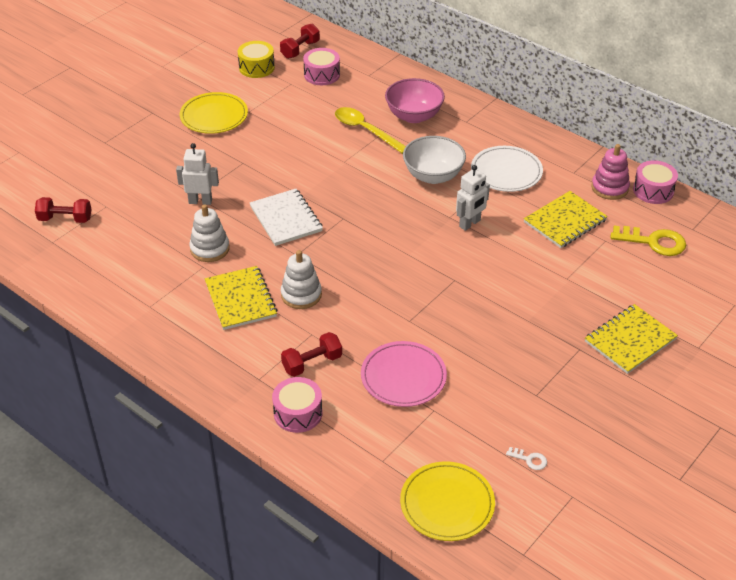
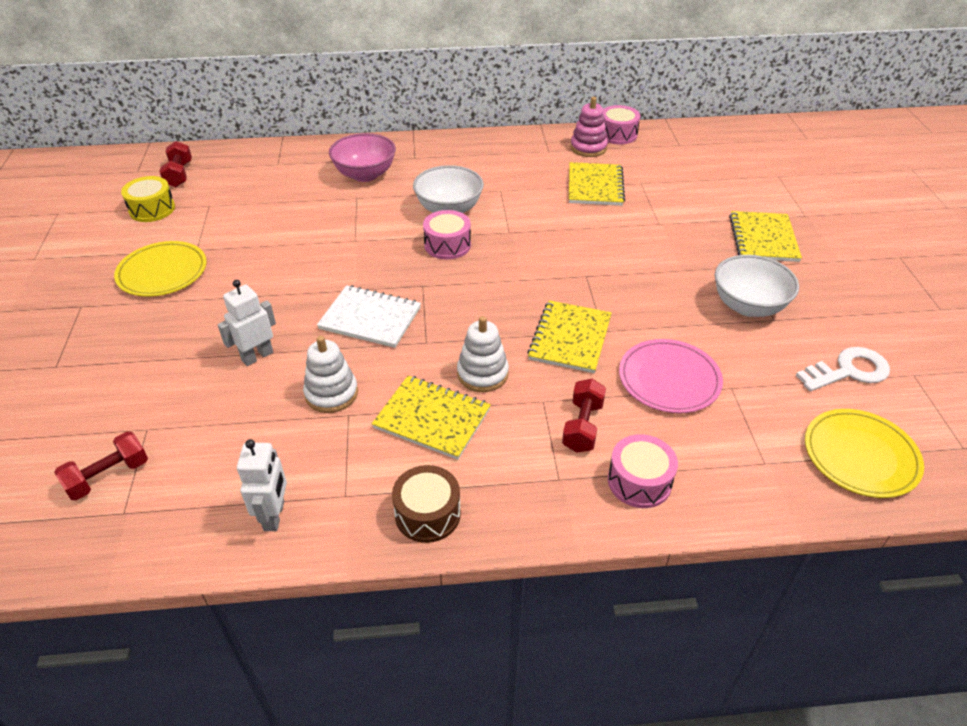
camera: 45 degrees left, 0 degrees up
(174, 344) = (427, 514): none -> brown drum
(322, 75) = (231, 184): pink drum -> pink drum (447, 245)
(365, 130) = (338, 206): yellow spoon -> none
(382, 311) = (570, 338): none -> yellow notebook
(470, 224) = (532, 227): white robot -> white robot (274, 516)
(506, 172) = (501, 176): white plate -> none
(529, 459) = (848, 371): white key -> white key, size x2.13
(533, 374) = (748, 306): none -> white bowl
(653, 242) = (671, 166): yellow key -> none

